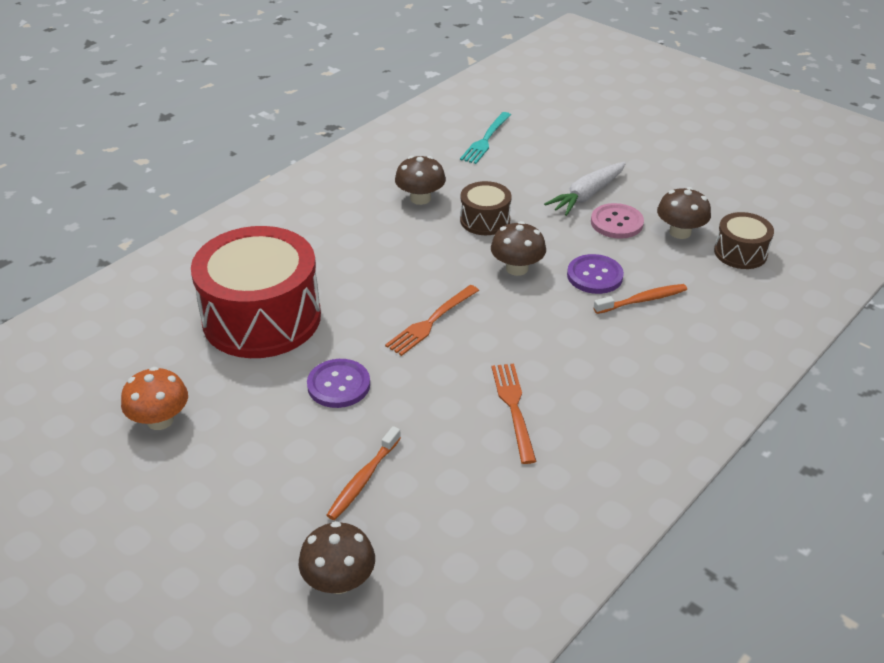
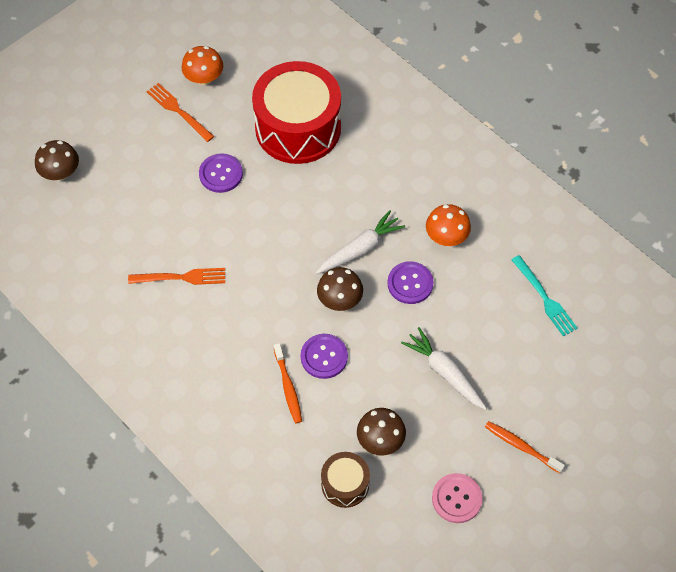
camera: 95 degrees right, 20 degrees up
(363, 479) = (133, 186): orange toothbrush -> orange toothbrush (521, 446)
(420, 198) = (446, 237): brown mushroom -> orange mushroom
(431, 322) = (279, 233): orange fork -> orange fork (178, 111)
(444, 257) = (360, 249): none -> white carrot
(485, 220) = (410, 283): brown drum -> purple button
(486, 140) = (545, 298): turquoise fork -> turquoise fork turned 150 degrees counterclockwise
(616, 223) = (399, 389): pink button -> pink button (456, 498)

